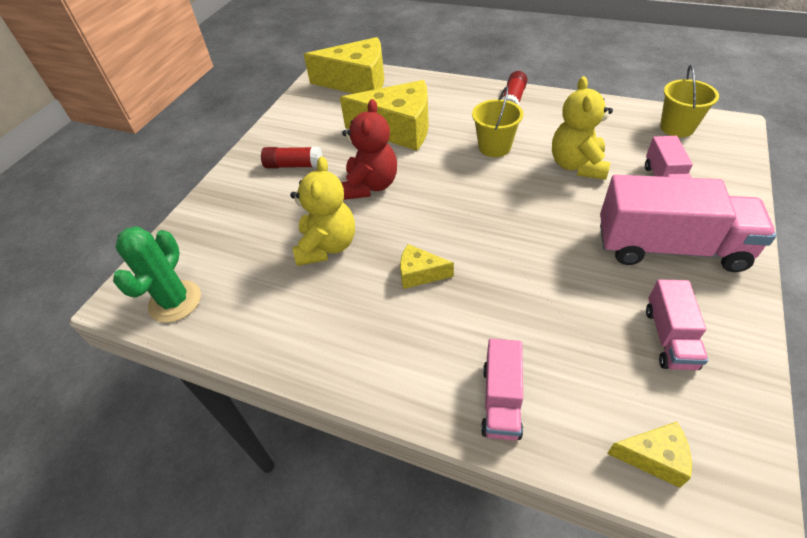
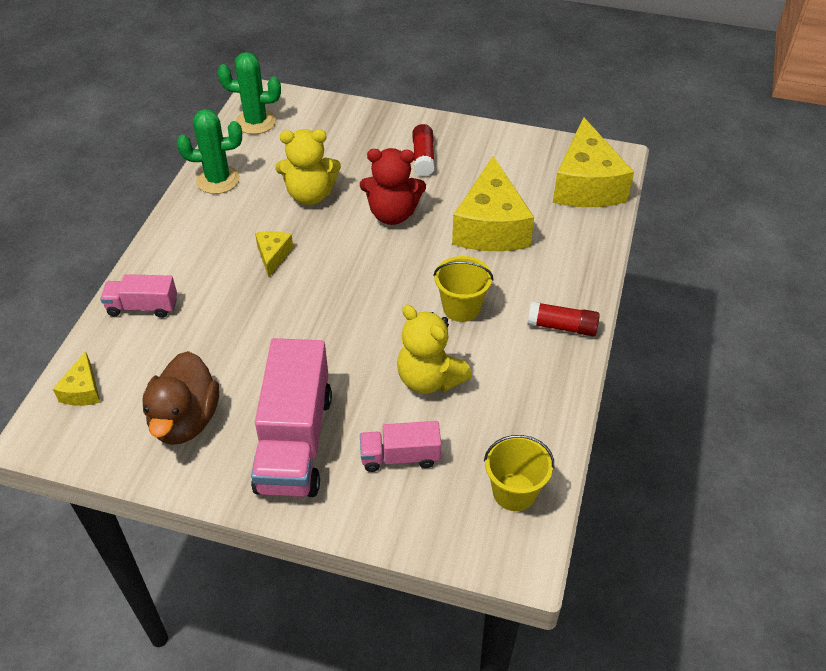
camera: 80 degrees right, 0 degrees up
(276, 335) = (218, 180): none -> green cactus
(577, 165) = (429, 379): yellow teddy bear -> yellow teddy bear turned 135 degrees counterclockwise
(669, 337) = (185, 420): pink truck -> brown duck

